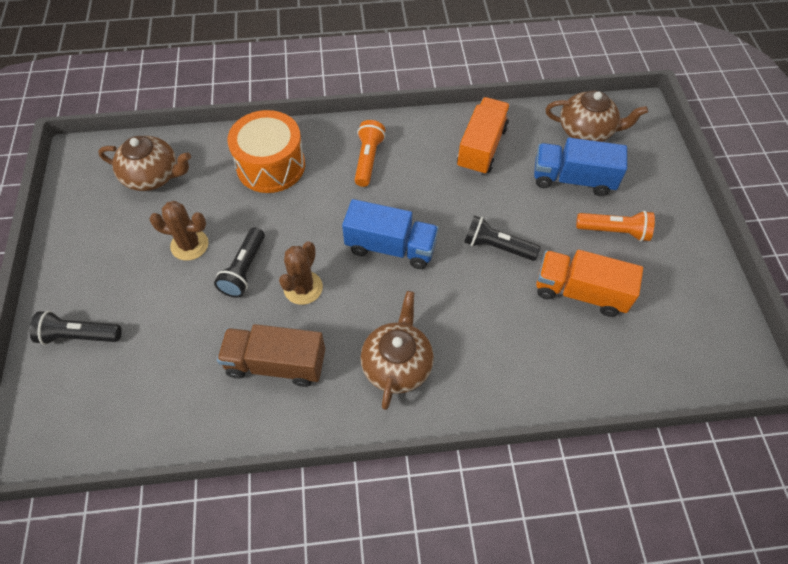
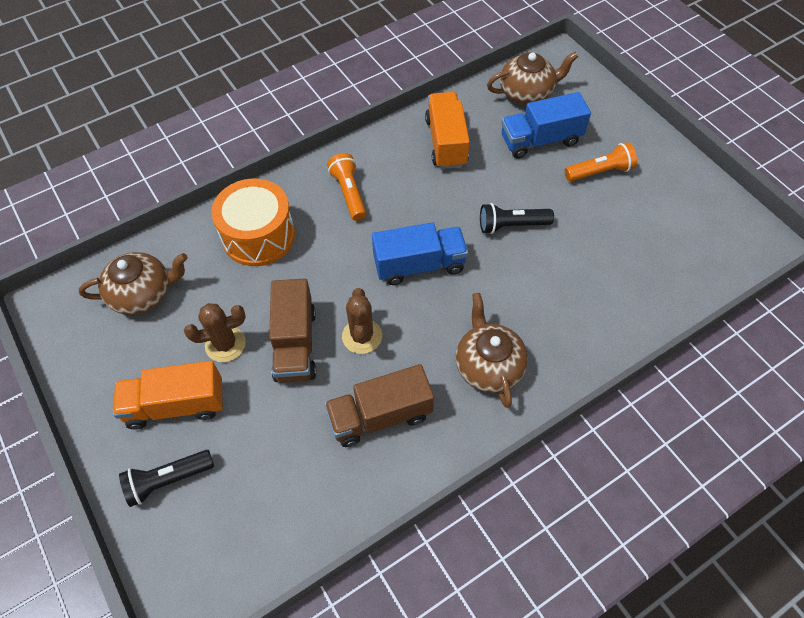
camera: 25 degrees left, 0 degrees up
(244, 270) = (295, 344): black flashlight -> brown truck
(580, 292) = (602, 235): orange truck -> orange truck (176, 405)

